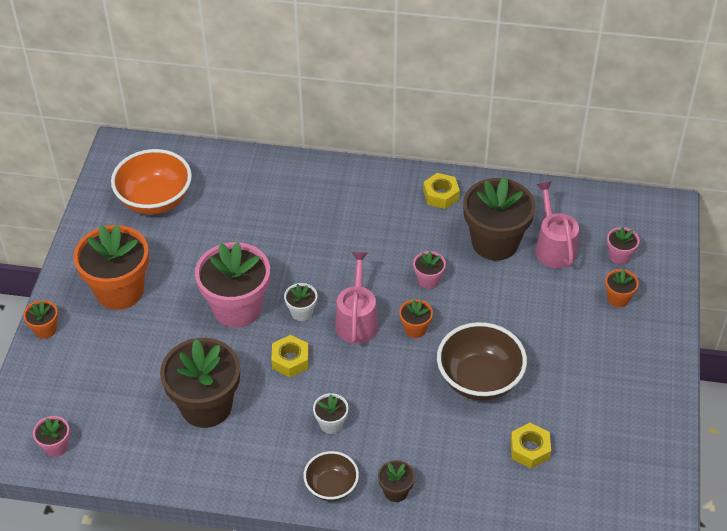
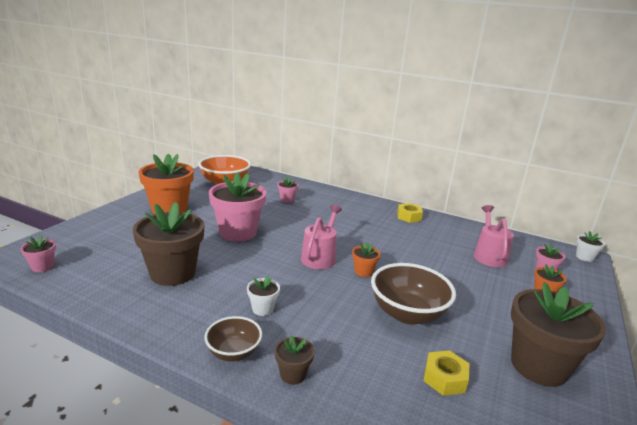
camera: 15 degrees right, 25 degrees down
(45, 329) = (106, 214): orange flower pot -> none
(290, 360) = (256, 265): yellow nut -> none
(301, 312) = (281, 244): white flower pot -> white flower pot (584, 257)
(428, 280) = (384, 250): pink flower pot -> pink flower pot (287, 199)
(495, 242) = (442, 244): brown flower pot -> brown flower pot (538, 366)

